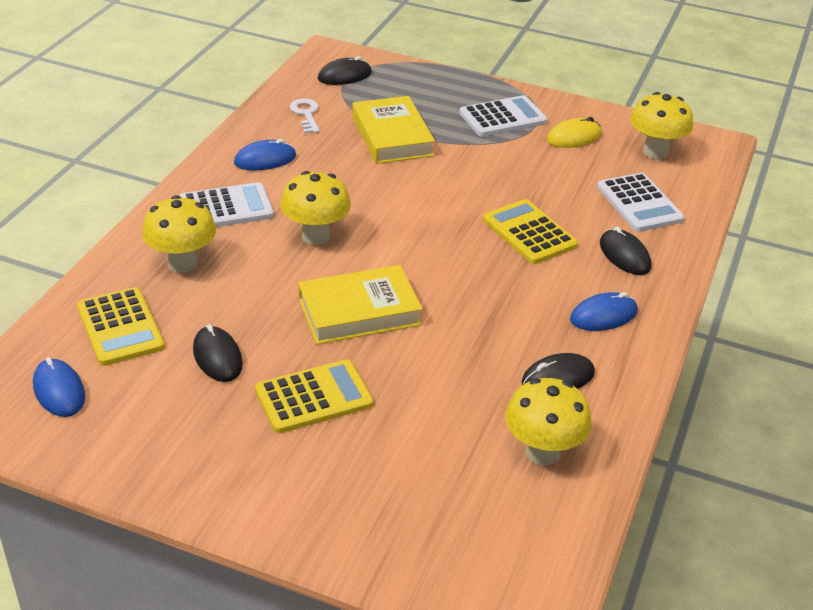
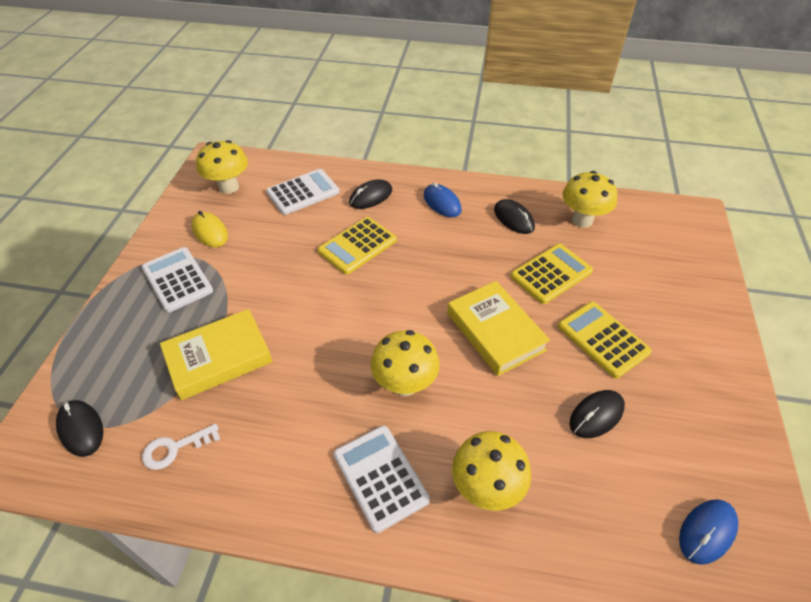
camera: 100 degrees left, 10 degrees up
(120, 327) = (601, 511): yellow calculator -> yellow calculator (551, 274)
(265, 159) = (279, 465): blue mouse -> none

